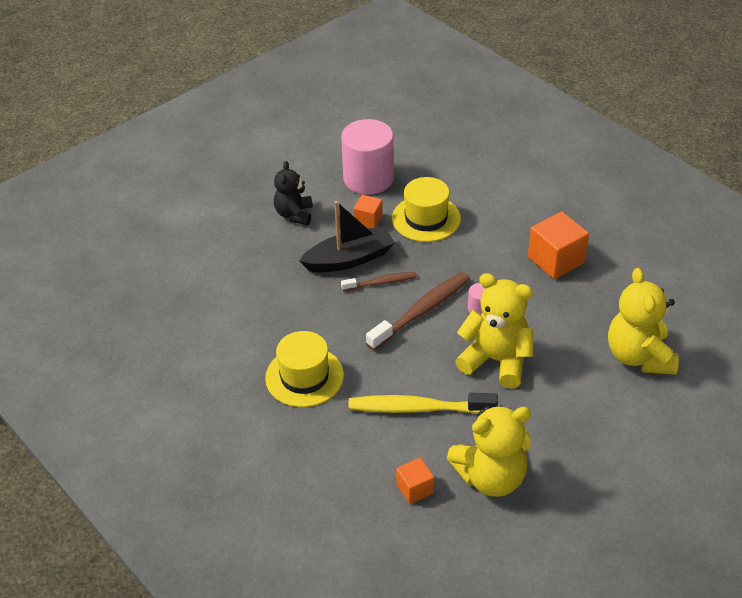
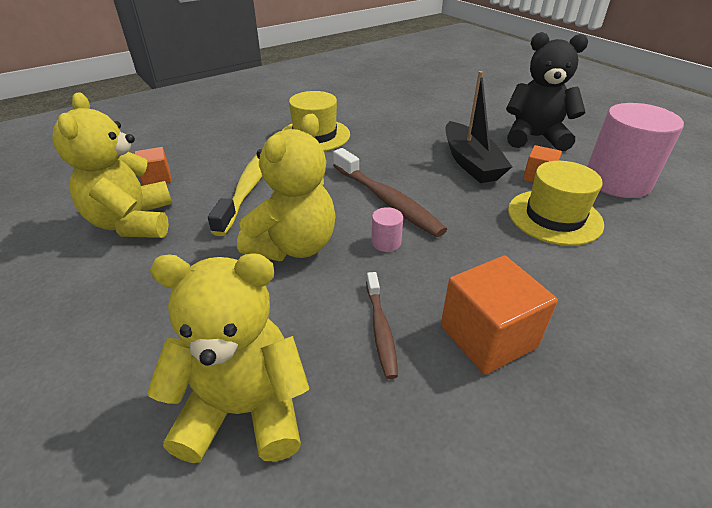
camera: 95 degrees right, 5 degrees down
(294, 214) = (535, 137): black teddy bear -> black teddy bear, size x1.57
(381, 282) = (434, 179): brown toothbrush -> brown toothbrush (380, 329)

